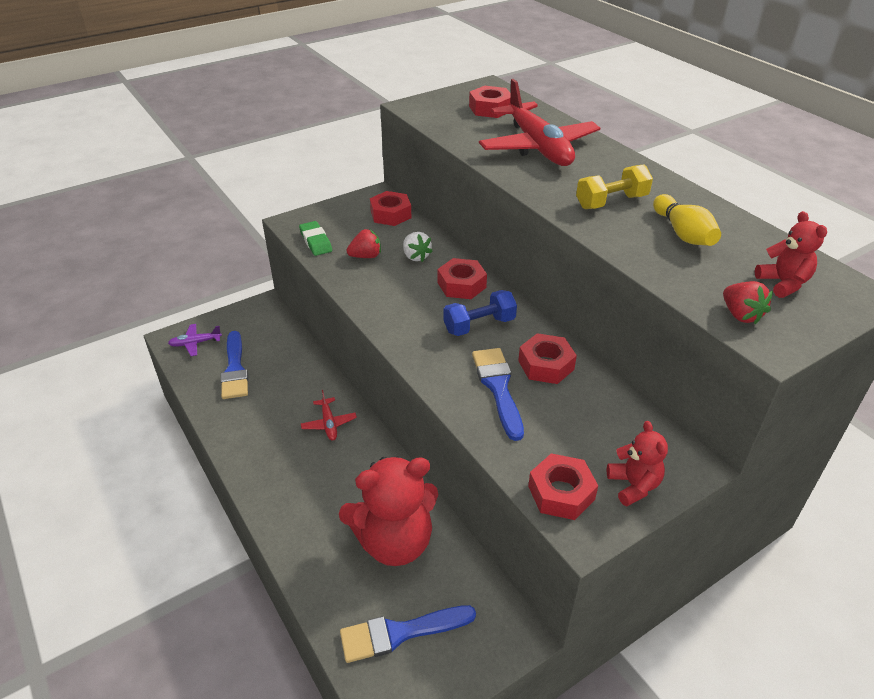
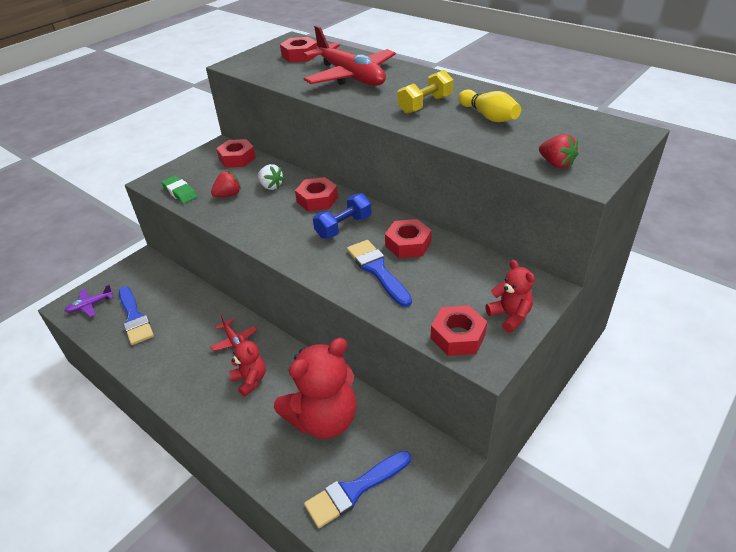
camera: 15 degrees left, 0 degrees up
(783, 283) = (575, 136): red teddy bear -> red teddy bear (250, 380)

